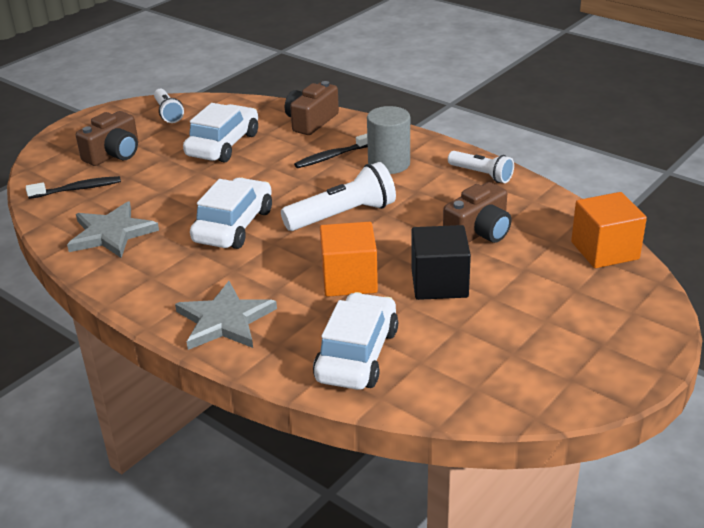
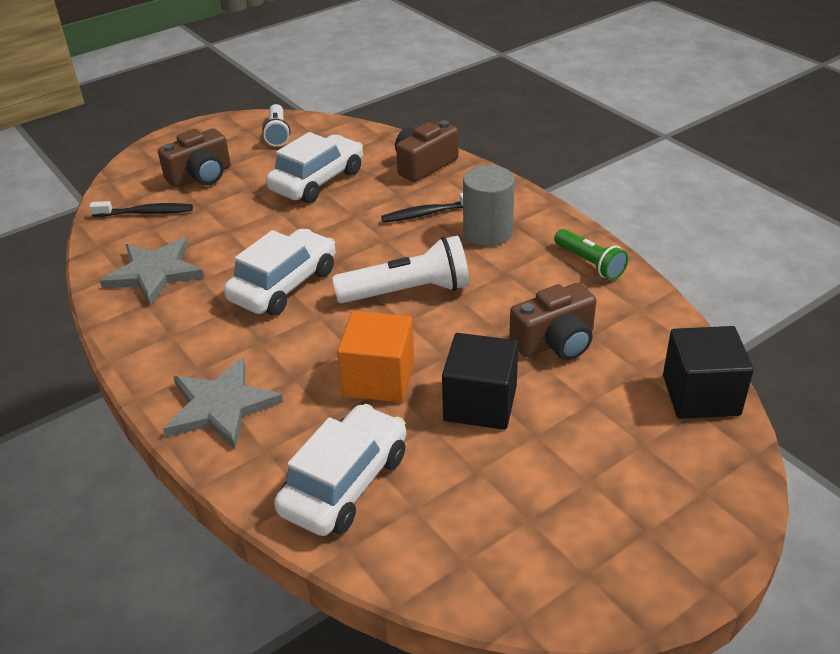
camera: 15 degrees right, 5 degrees up
(481, 174) = (589, 263): white flashlight -> green flashlight
(604, 250) = (700, 395): orange cube -> black cube

